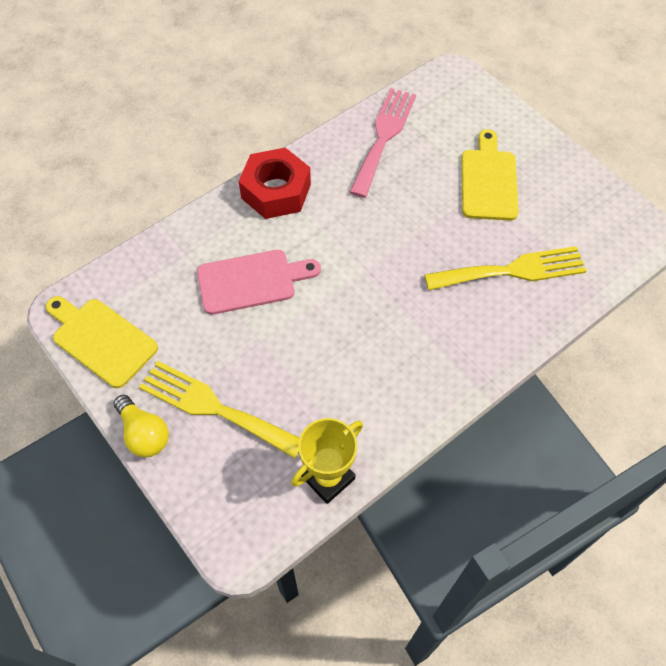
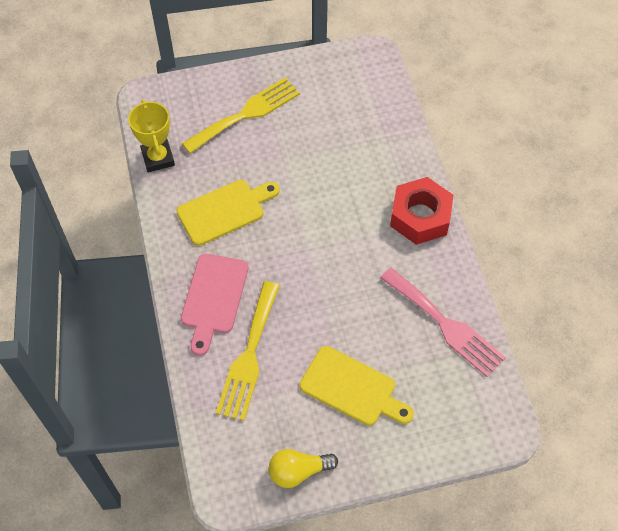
camera: 115 degrees right, 0 degrees up
(101, 340) = (335, 68): yellow cutting board -> yellow cutting board (225, 211)
(144, 434) = (250, 72): yellow light bulb -> yellow light bulb (298, 471)
(251, 281) = (338, 169): pink cutting board -> pink cutting board (213, 298)

